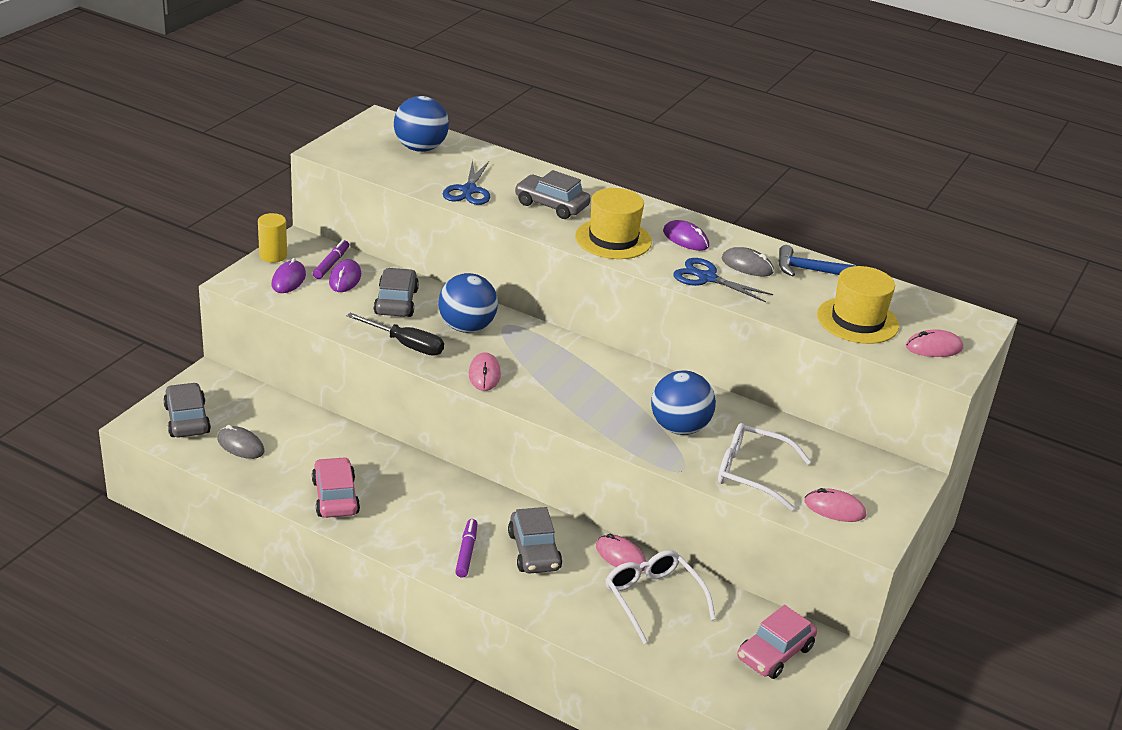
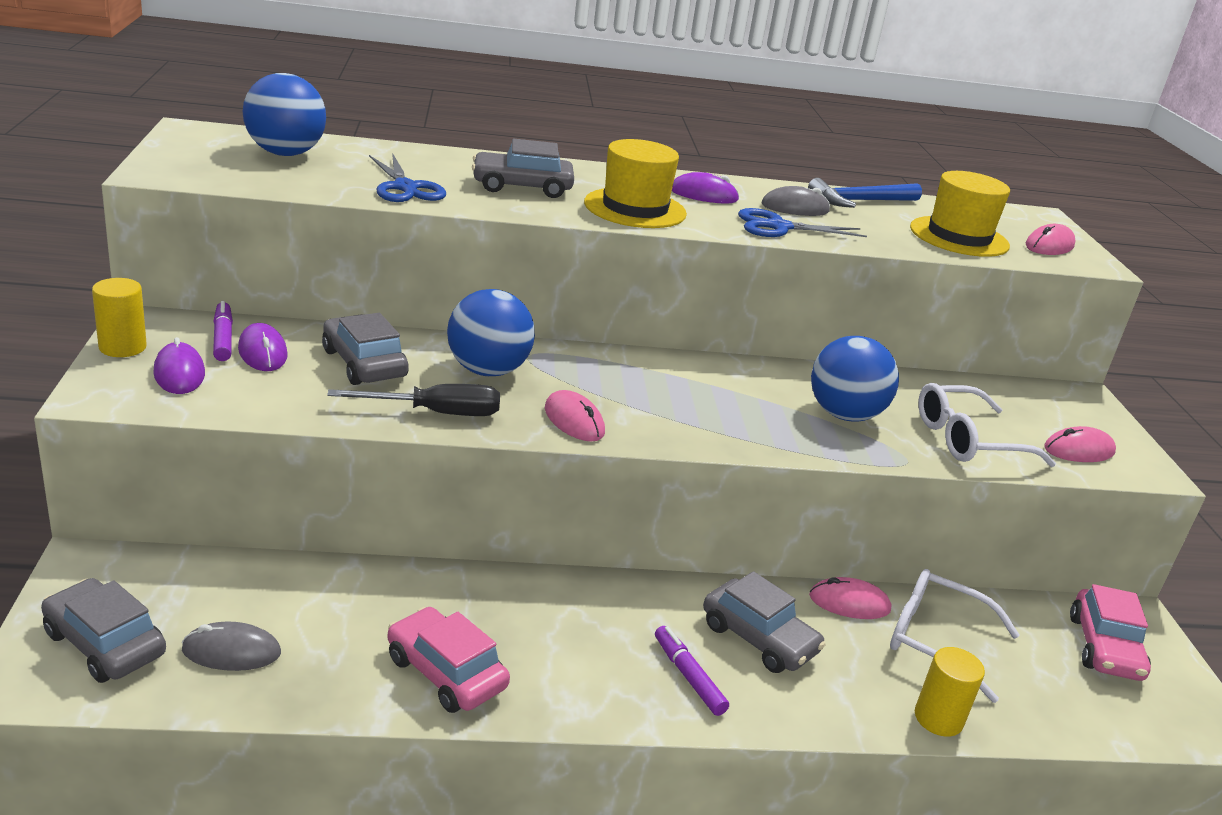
camera: 35 degrees left, 5 degrees down
(595, 636) = (938, 718): none -> yellow cylinder

